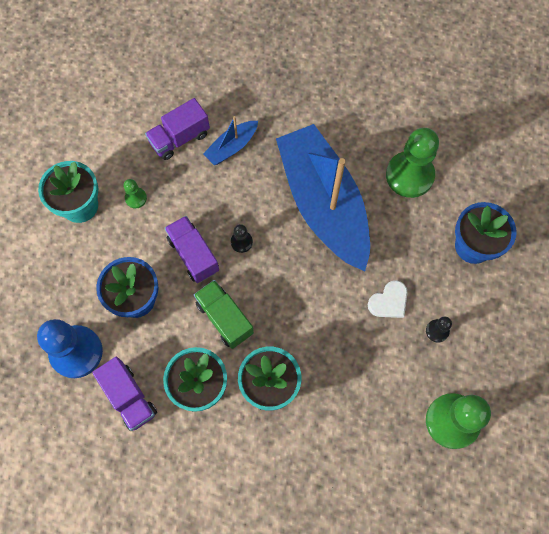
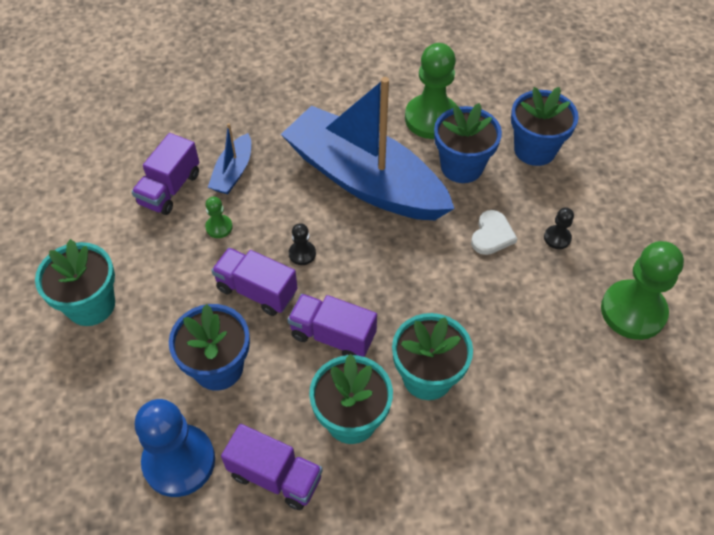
camera: 30 degrees left, 15 degrees down
(136, 198) = (155, 267): green pawn -> green pawn (219, 227)
(224, 318) = (332, 336): green truck -> purple truck
(405, 231) = (461, 166): none -> blue flower pot

